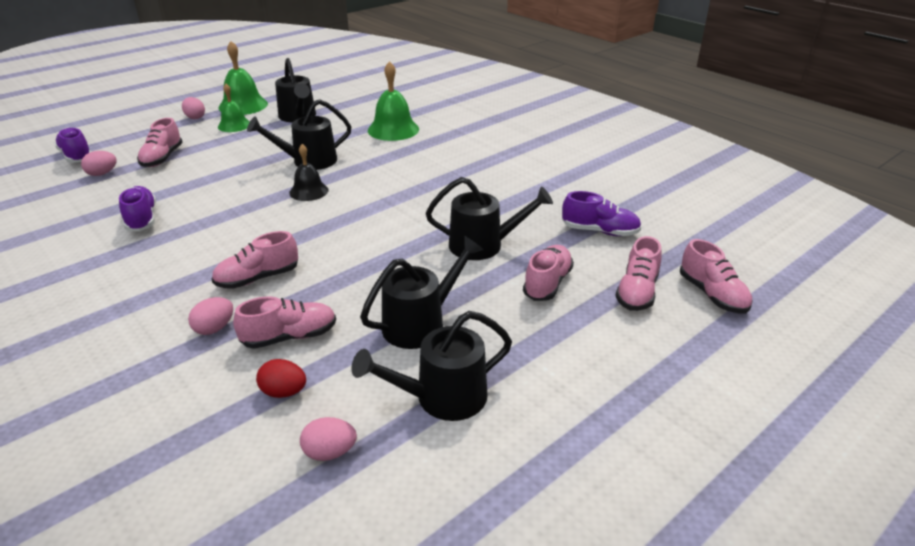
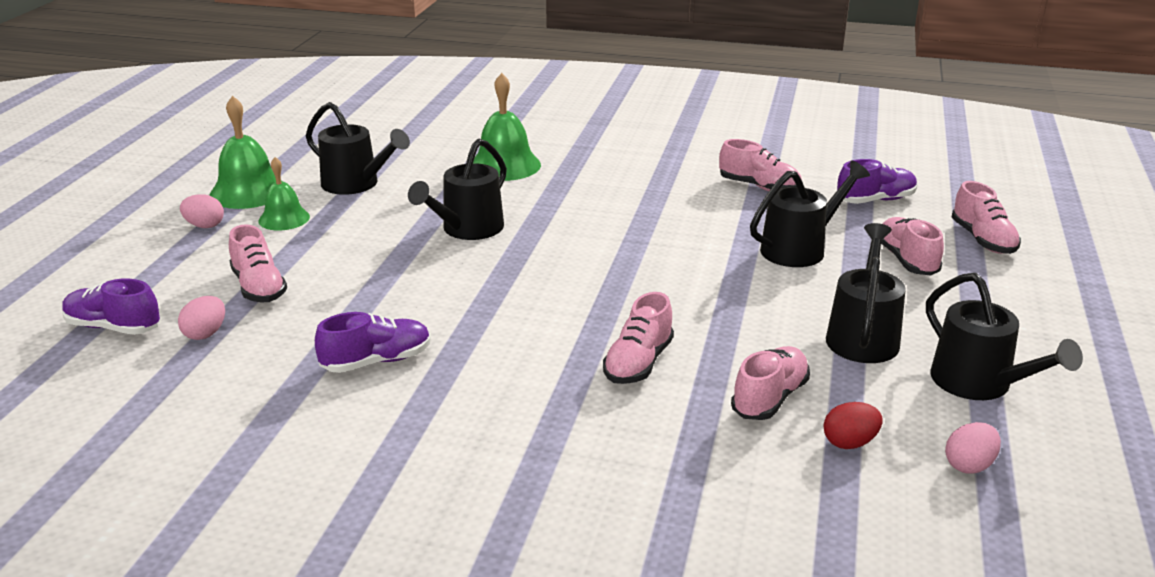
camera: 35 degrees left, 5 degrees down
(141, 219) = (376, 361): purple shoe -> purple shoe turned 120 degrees clockwise
(214, 328) = (683, 425): pink egg -> none
(308, 191) = (529, 260): black bell -> none
(442, 398) = (979, 384): black watering can -> black watering can turned 60 degrees counterclockwise
(712, 295) = (1036, 221): pink shoe -> pink shoe (759, 187)

